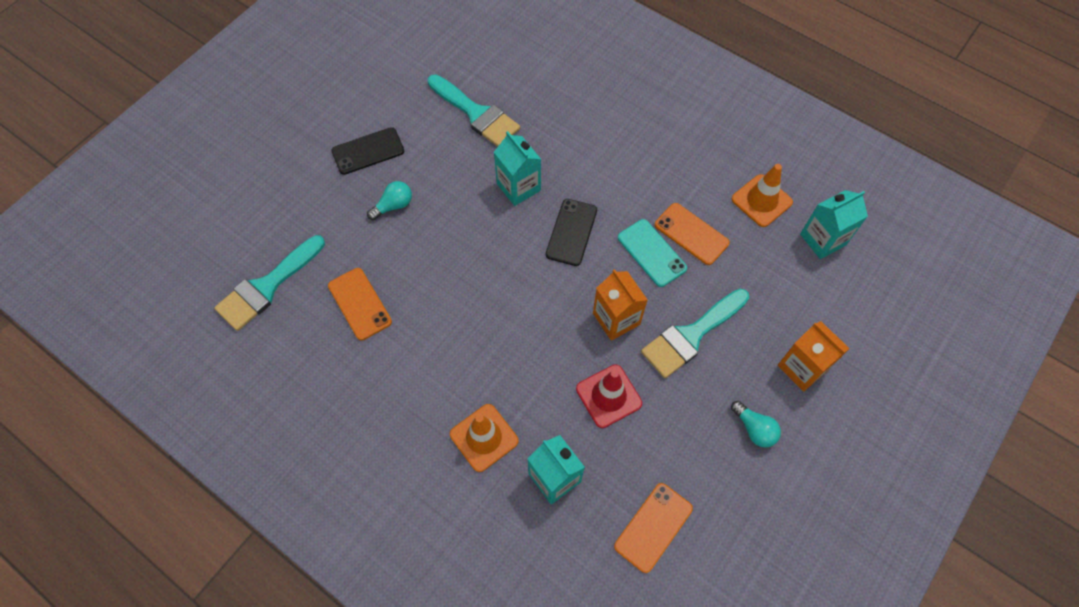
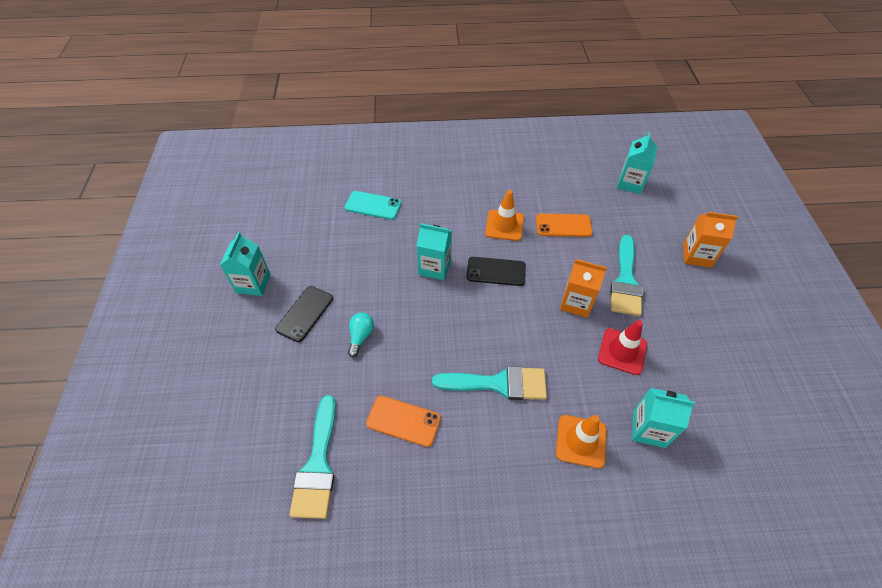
camera: 40 degrees left, 10 degrees down
(352, 93) = (253, 283): none -> turquoise carton
(476, 114) = (360, 241): turquoise brush -> turquoise brush (499, 383)
(571, 232) = (496, 271): black phone -> black phone turned 60 degrees counterclockwise
(651, 253) = (554, 251): turquoise phone -> turquoise phone (373, 205)
(653, 527) = (731, 409): orange phone -> none
(754, 429) = (713, 307): turquoise light bulb -> none
(761, 201) = (579, 184): orange traffic cone -> orange traffic cone (504, 225)

